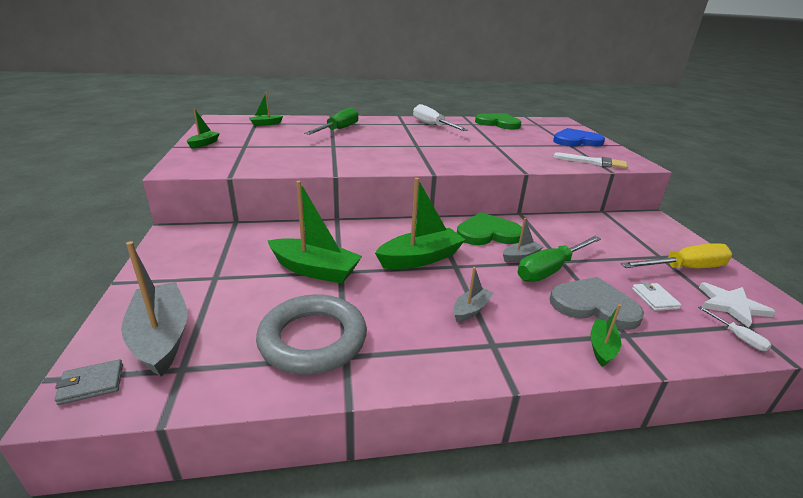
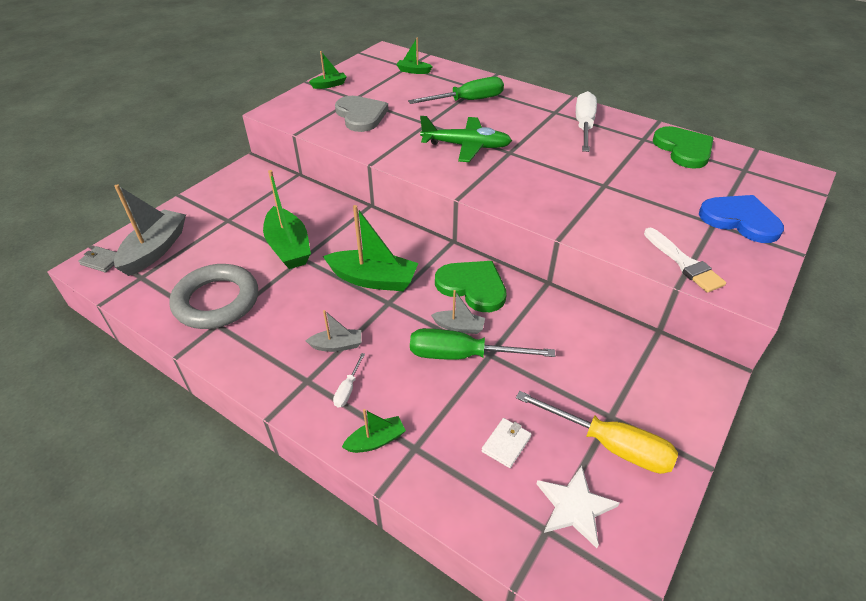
camera: 45 degrees right, 15 degrees up
(384, 149) = (466, 146): none -> green plane
(594, 305) = (436, 409): grey heart -> grey heart (361, 115)
(737, 337) = (512, 528): white screwdriver -> white screwdriver (348, 389)

